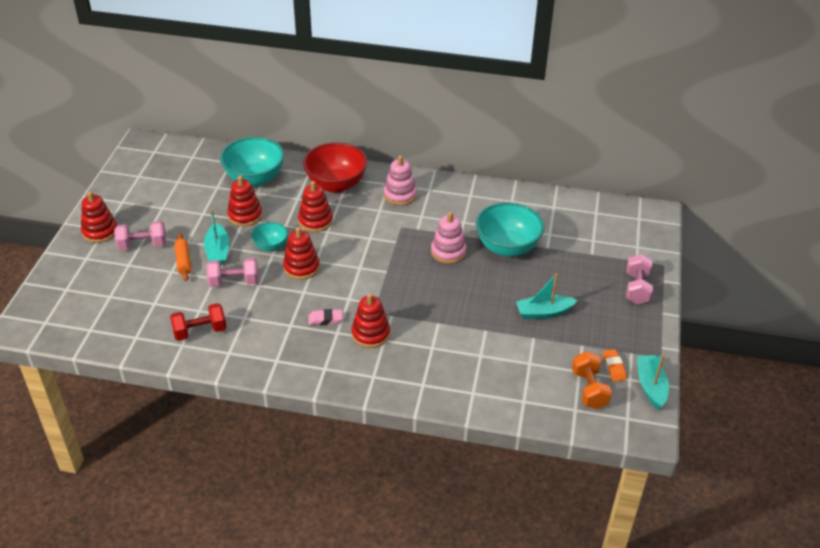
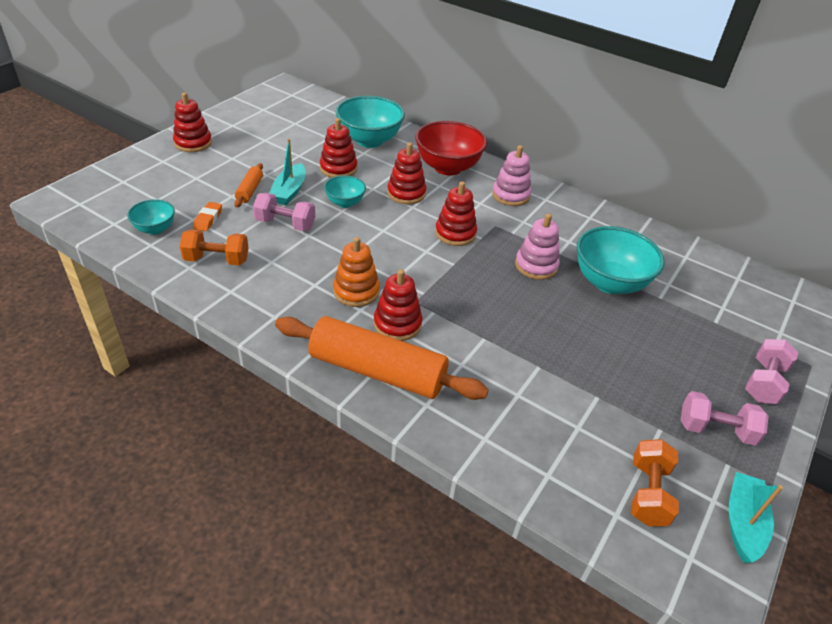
camera: 20 degrees right, 0 degrees up
(129, 322) = (155, 229): none -> turquoise bowl
(142, 245) = (222, 165): pink dumbbell -> pink dumbbell (715, 430)
(200, 331) = (217, 260): red dumbbell -> orange dumbbell
(301, 267) = (364, 232): red stacking toy -> red stacking toy (455, 233)
(325, 319) = (356, 291): pink eraser -> orange stacking toy
(376, 373) = (377, 371): none -> orange rolling pin
(543, 312) = (624, 370): turquoise boat -> none
(613, 367) = (695, 475): orange eraser -> orange eraser (208, 219)

